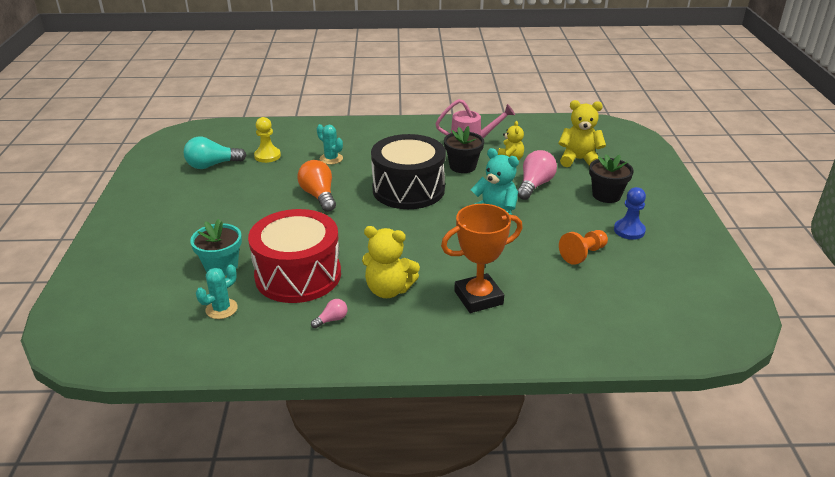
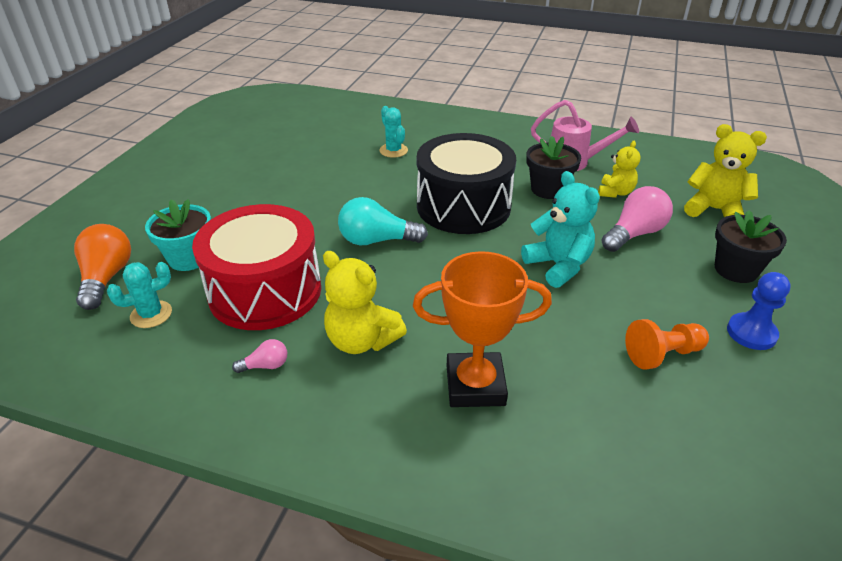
camera: 20 degrees right, 5 degrees up
(212, 165) = (261, 135): turquoise light bulb -> turquoise light bulb (376, 240)
(267, 156) = (325, 135): yellow pawn -> none
(319, 196) = (352, 193): orange light bulb -> orange light bulb (106, 278)

